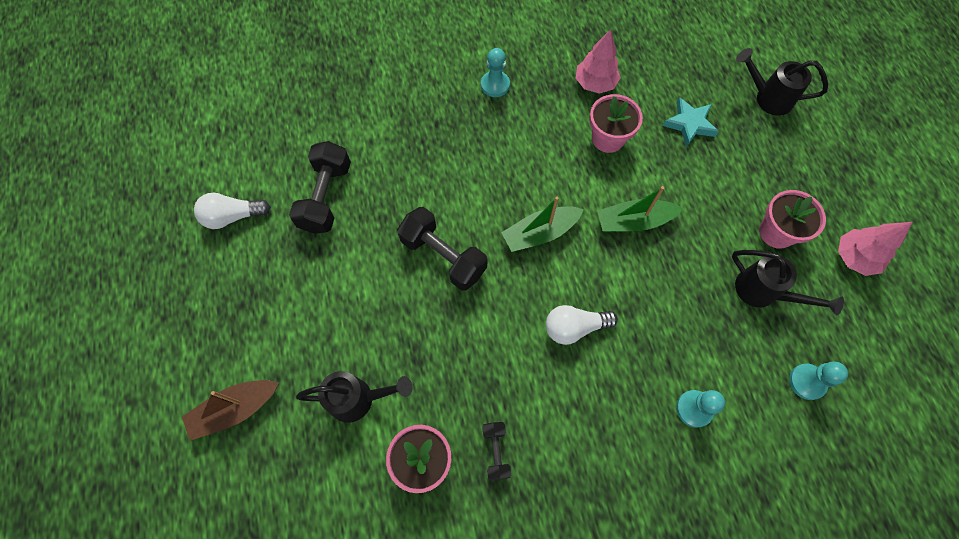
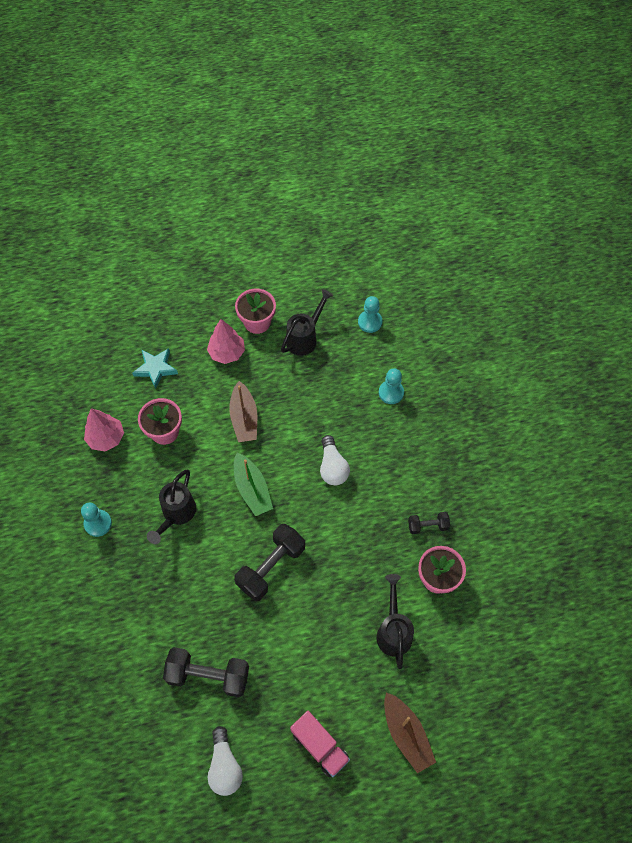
camera: 90 degrees left, 5 degrees down
(237, 311) = (319, 746): none -> pink truck
(634, 221) = (244, 418): green boat -> brown boat
(767, 98) = (136, 310): black watering can -> black watering can (176, 515)
(854, 258) = (279, 277): pink tree -> pink tree (227, 353)

